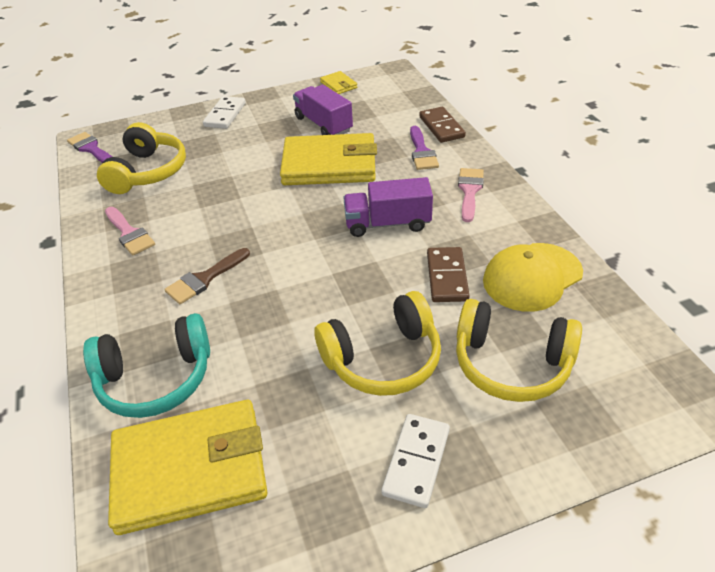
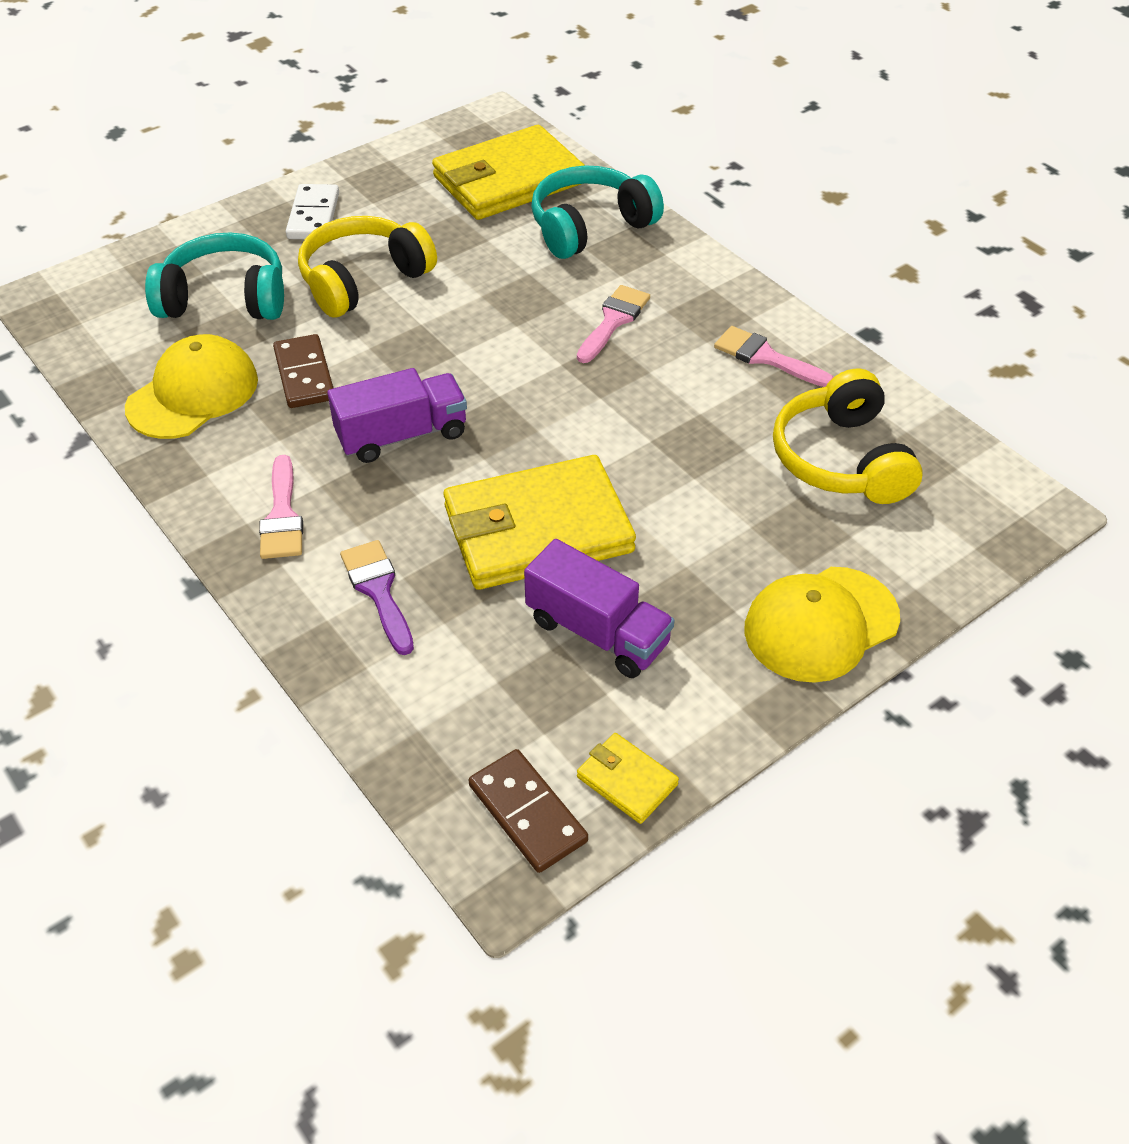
camera: 160 degrees right, 5 degrees up
(91, 149) = (994, 489): purple brush -> none
(204, 279) = (613, 321): brown brush -> pink brush
(225, 115) = (821, 624): white domino -> yellow cap
(441, 127) = (350, 669): brown domino -> brown domino (527, 813)
(511, 364) = (225, 298): yellow headphones -> turquoise headphones

